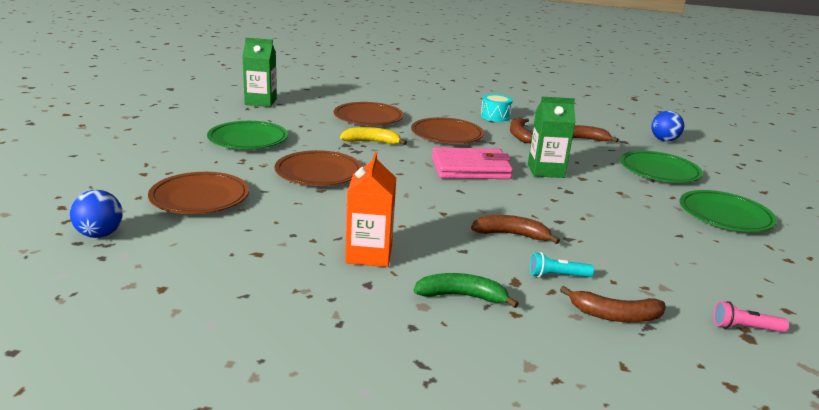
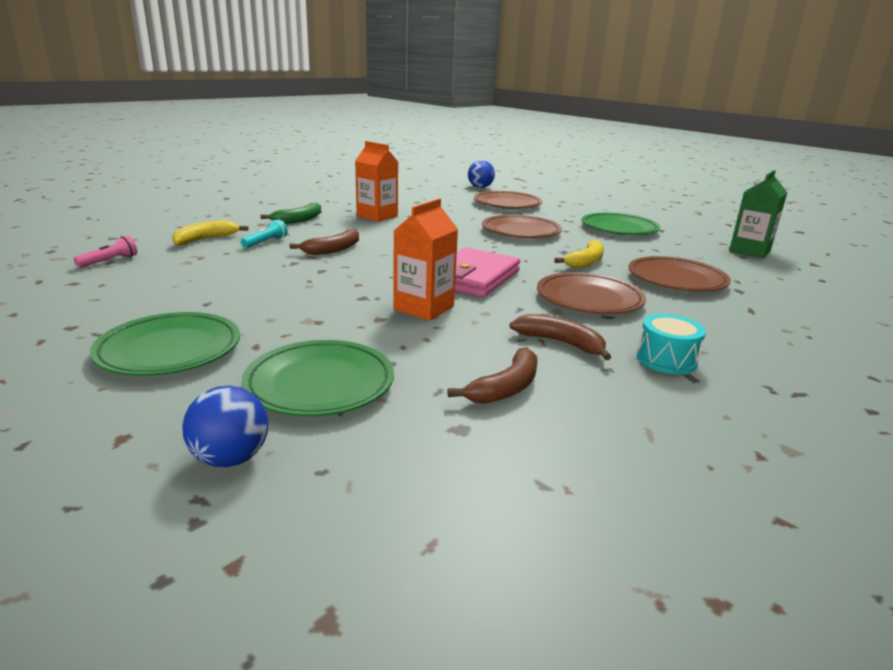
camera: 125 degrees right, 0 degrees up
(546, 171) = (424, 308): green carton -> orange carton
(615, 315) = (205, 239): brown banana -> yellow banana
(664, 140) = (420, 493): blue ball -> blue ball (231, 458)

